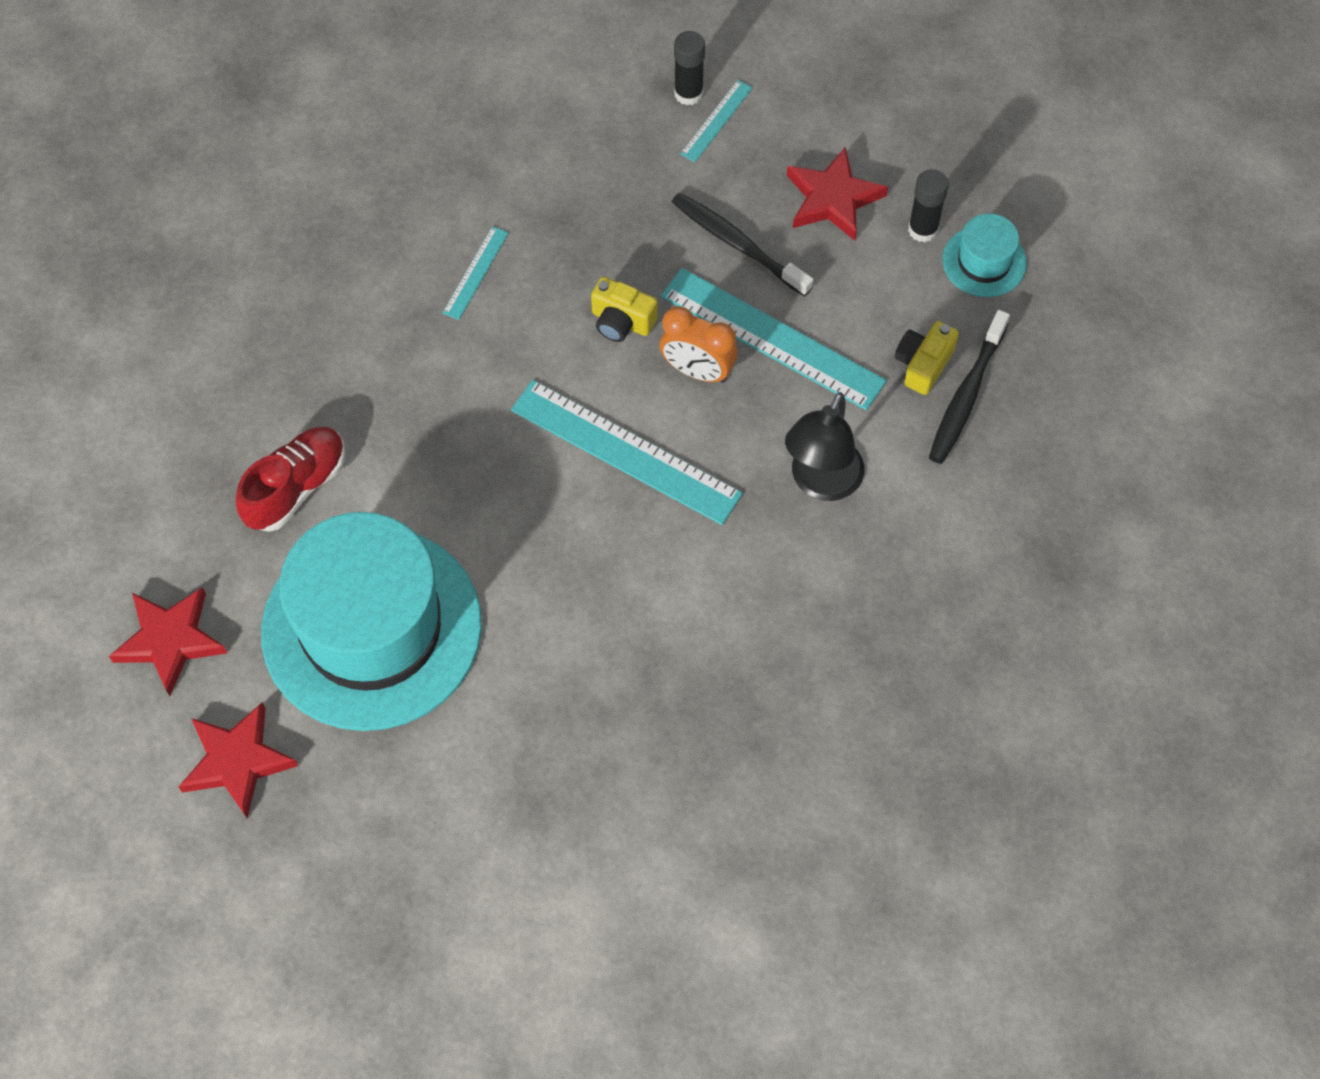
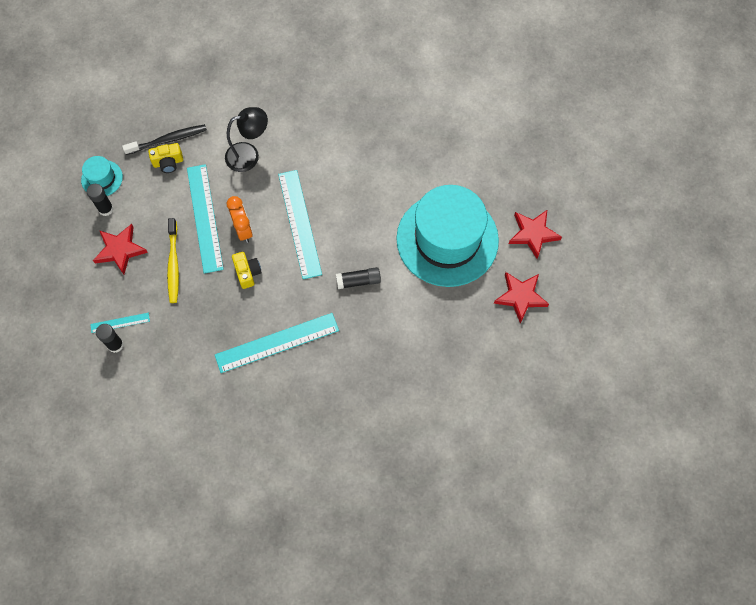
camera: 135 degrees left, 5 degrees up
(296, 487) = (426, 315): red shoe -> none
(447, 448) = (358, 281): none -> black glue stick
(475, 272) = (277, 343): turquoise ruler -> turquoise ruler, size x2.12
(737, 244) = (173, 264): black toothbrush -> yellow toothbrush

